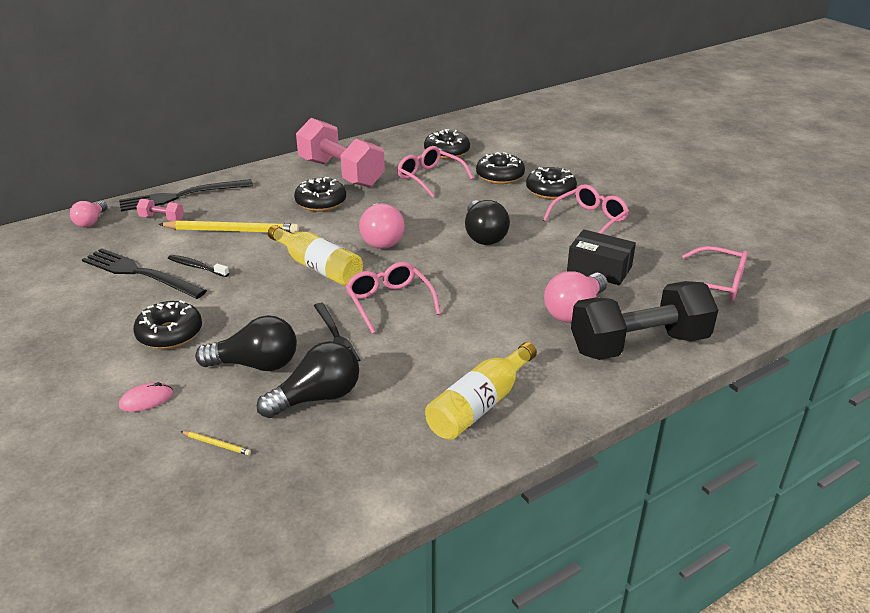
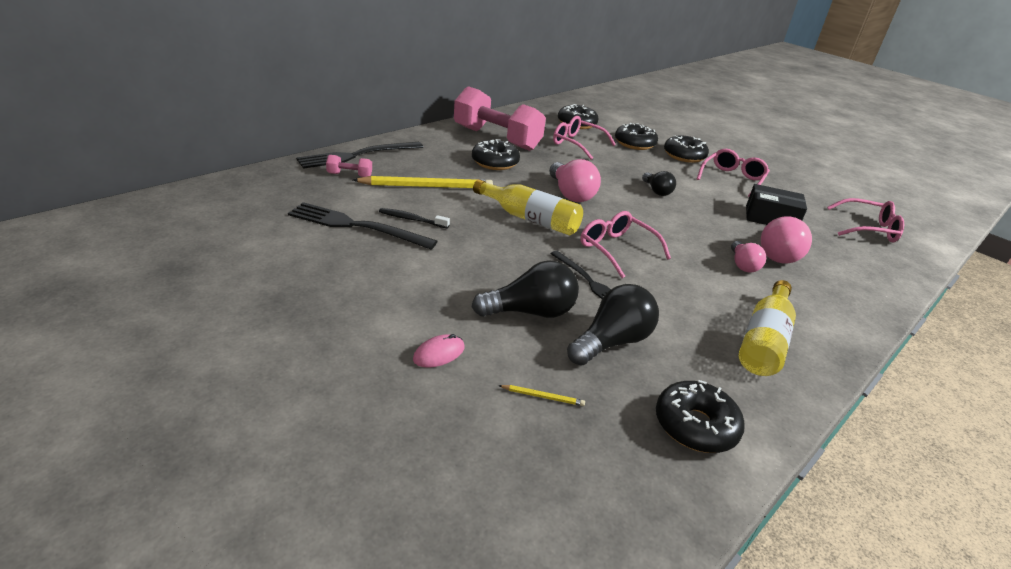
camera: 15 degrees left, 0 degrees up
(91, 222) = (276, 178): pink light bulb -> pink light bulb (742, 265)
(170, 334) = (423, 284): black donut -> black donut (695, 426)
(483, 235) = (656, 191): black light bulb -> black light bulb, size x0.61
(639, 345) = (851, 281): black dumbbell -> none

